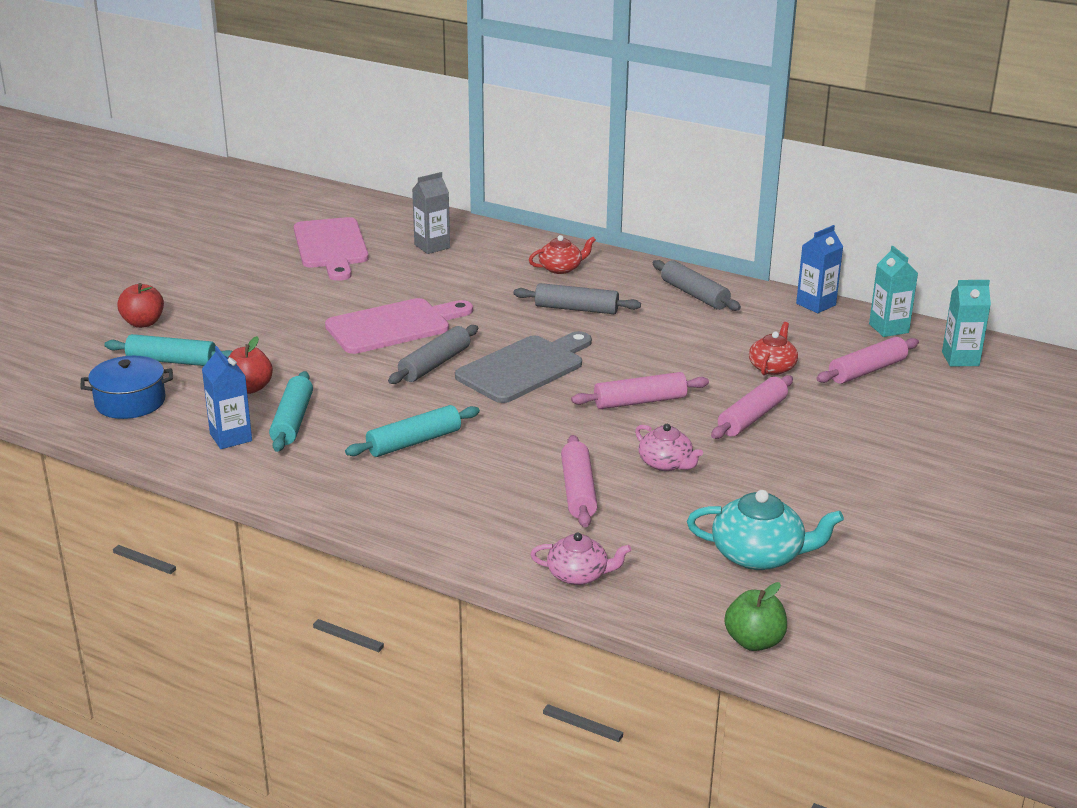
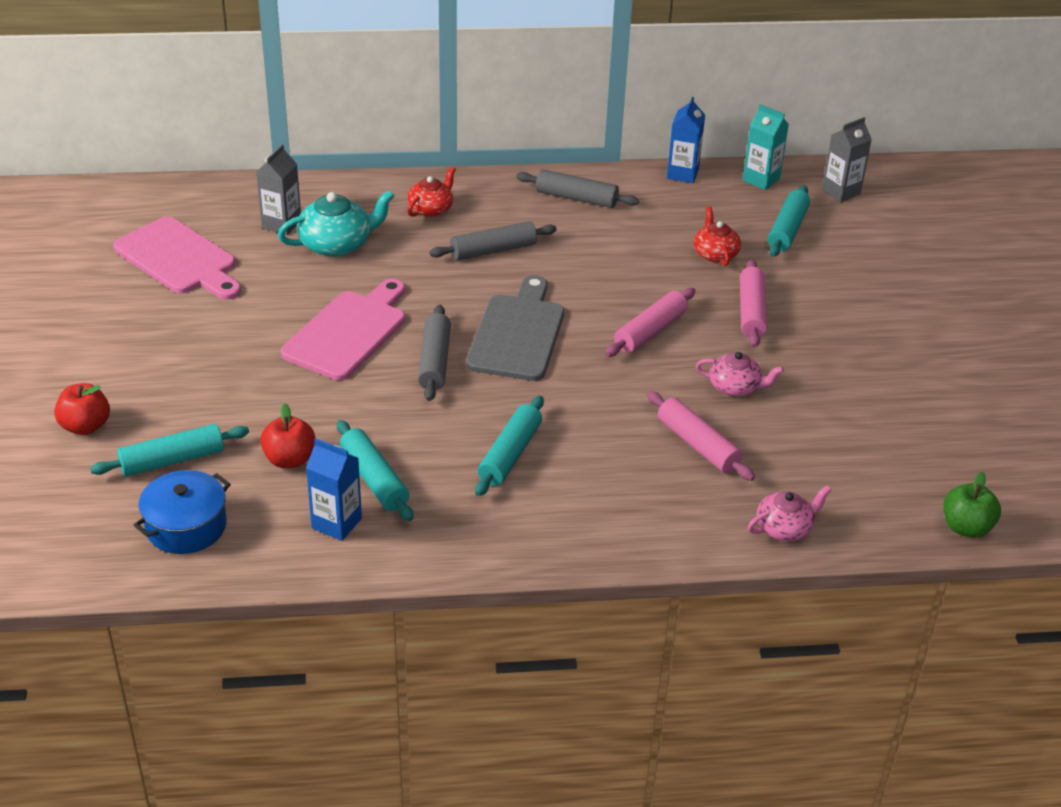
camera: 35 degrees left, 10 degrees up
(759, 555) = (890, 445): turquoise teapot -> turquoise teapot (337, 244)
(867, 370) = (787, 229): pink rolling pin -> turquoise rolling pin
(960, 359) = (841, 192): turquoise carton -> grey carton

